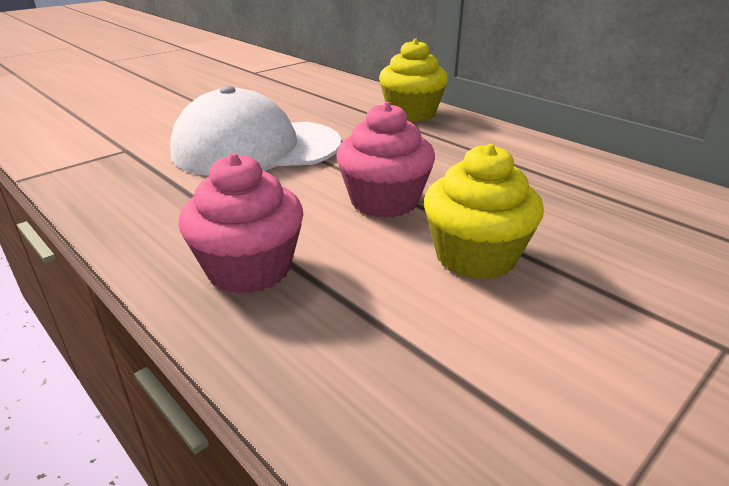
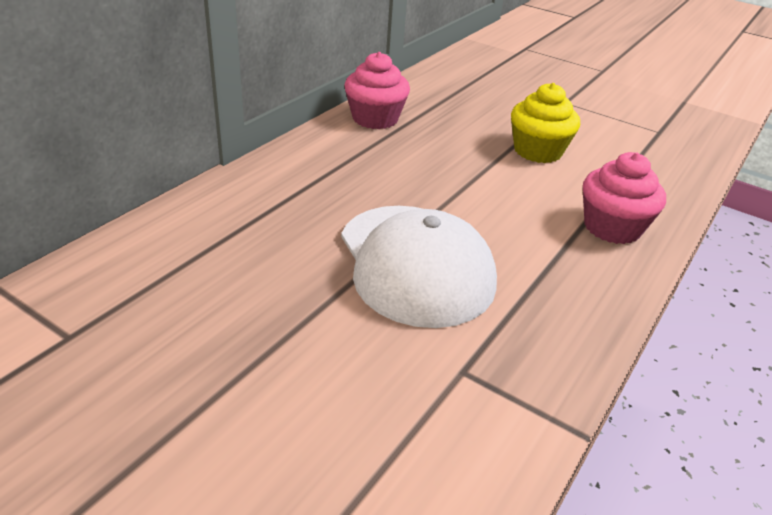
camera: 105 degrees left, 5 degrees up
(384, 201) = (489, 183): pink cupcake -> pink cupcake (375, 118)
(411, 113) = (281, 175): yellow cupcake -> none

